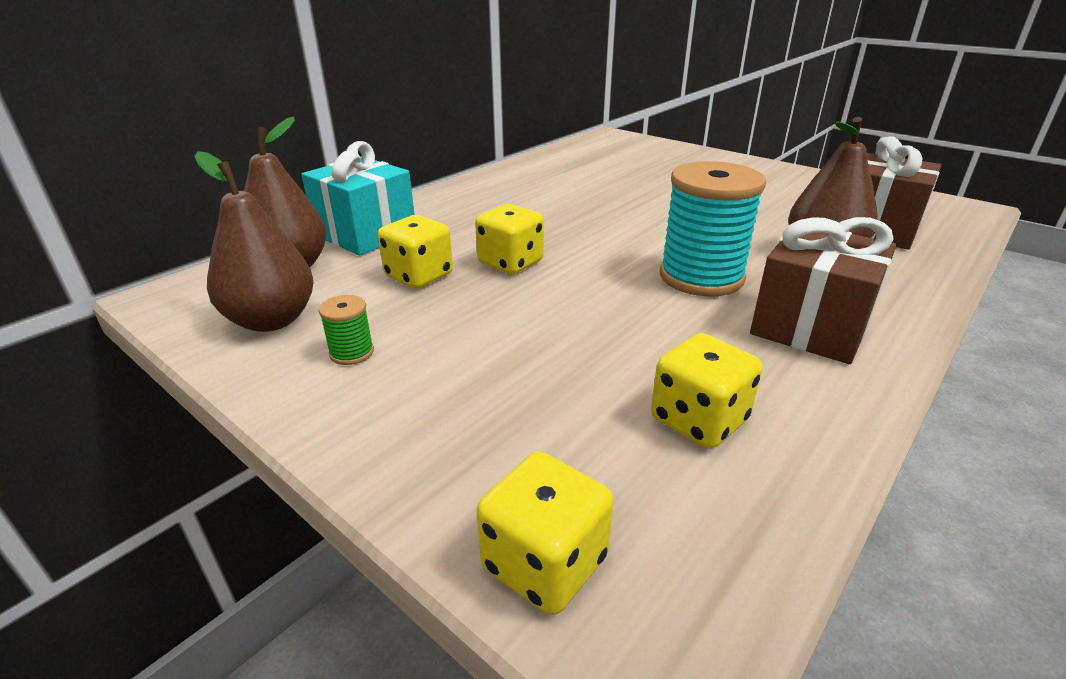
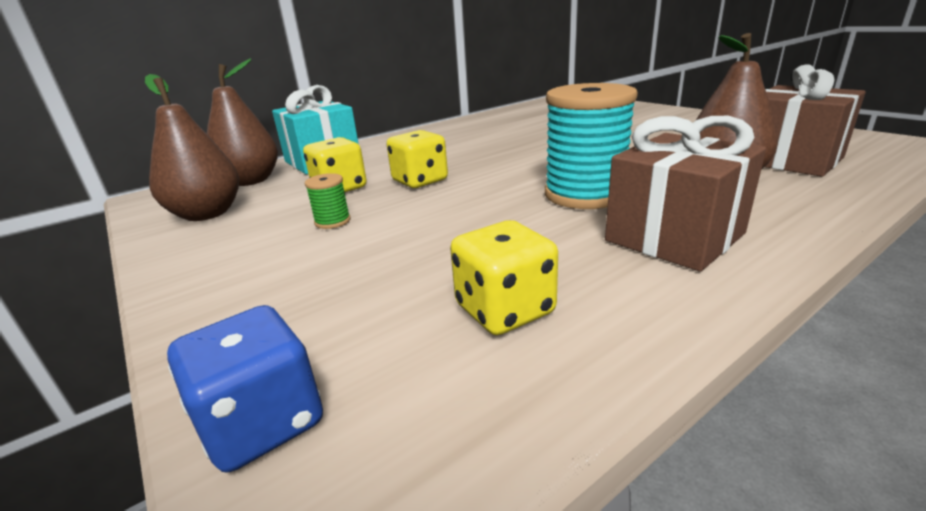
camera: 15 degrees right, 5 degrees down
(351, 352) = (244, 238): green spool -> green spool (332, 221)
(544, 563) = (263, 422): yellow dice -> blue dice

